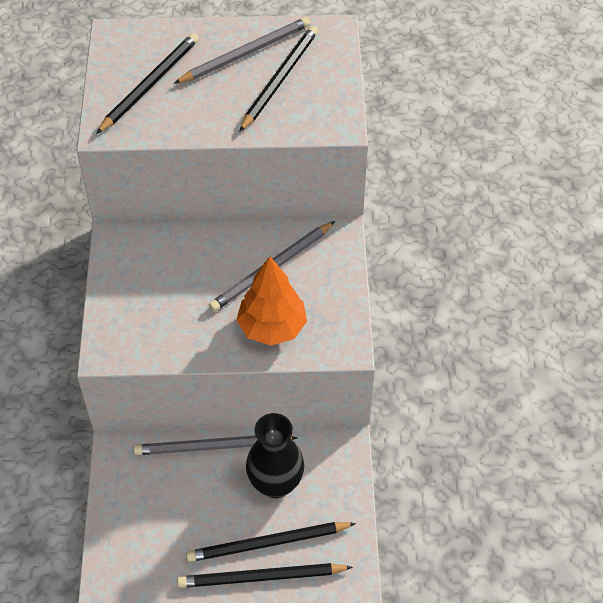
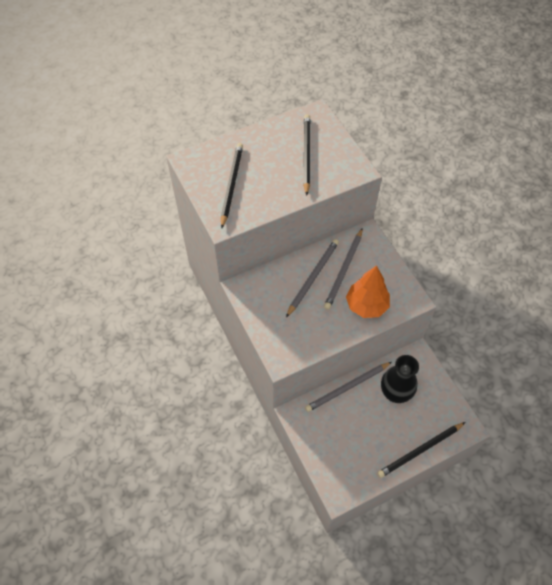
camera: 25 degrees left, 5 degrees up
(246, 53) = (275, 145): grey pencil -> grey pencil (313, 277)
(267, 543) = (411, 429): black pencil -> none

